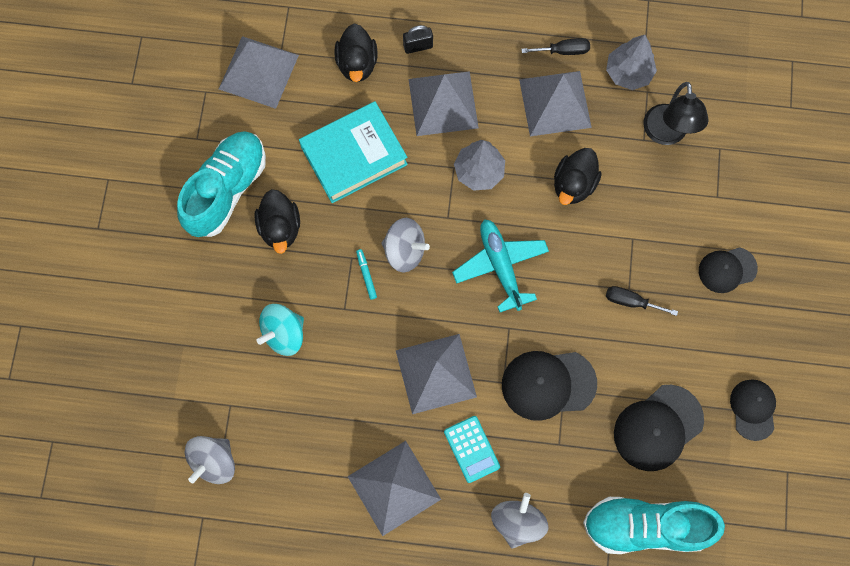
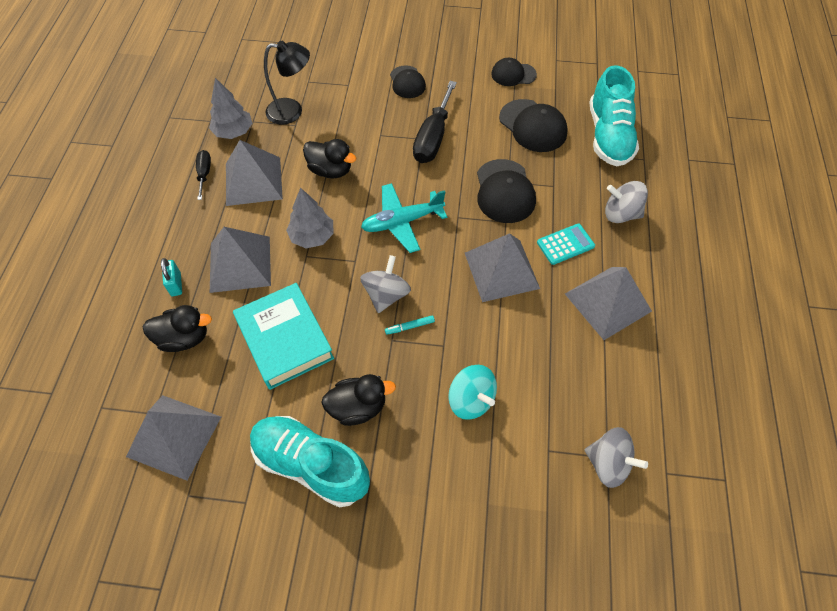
camera: 90 degrees left, 15 degrees down
(418, 46) = (176, 284): black padlock -> turquoise padlock
(631, 301) = (433, 138): black screwdriver -> black screwdriver, size x1.88

